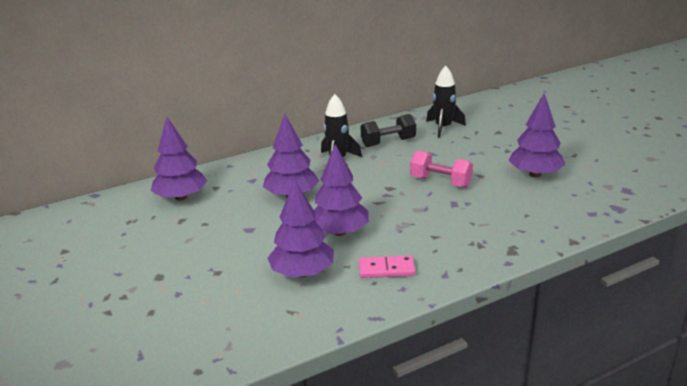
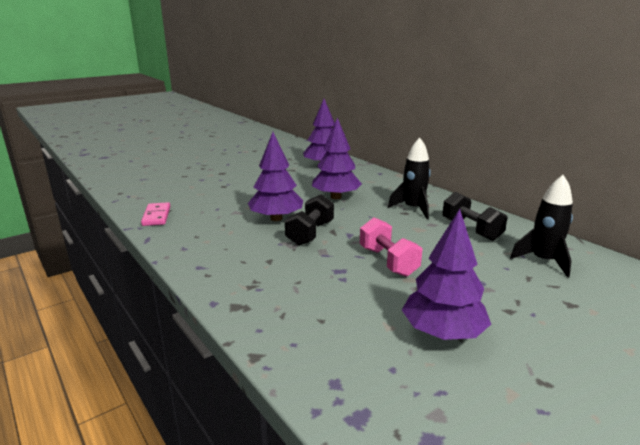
camera: 80 degrees right, 5 degrees down
(302, 273) = (216, 210): purple tree -> none
(381, 214) = (310, 233): none -> black dumbbell
(386, 269) = (214, 240): pink domino -> pink domino (156, 216)
(440, 182) = (388, 261): pink dumbbell -> pink dumbbell turned 45 degrees counterclockwise

